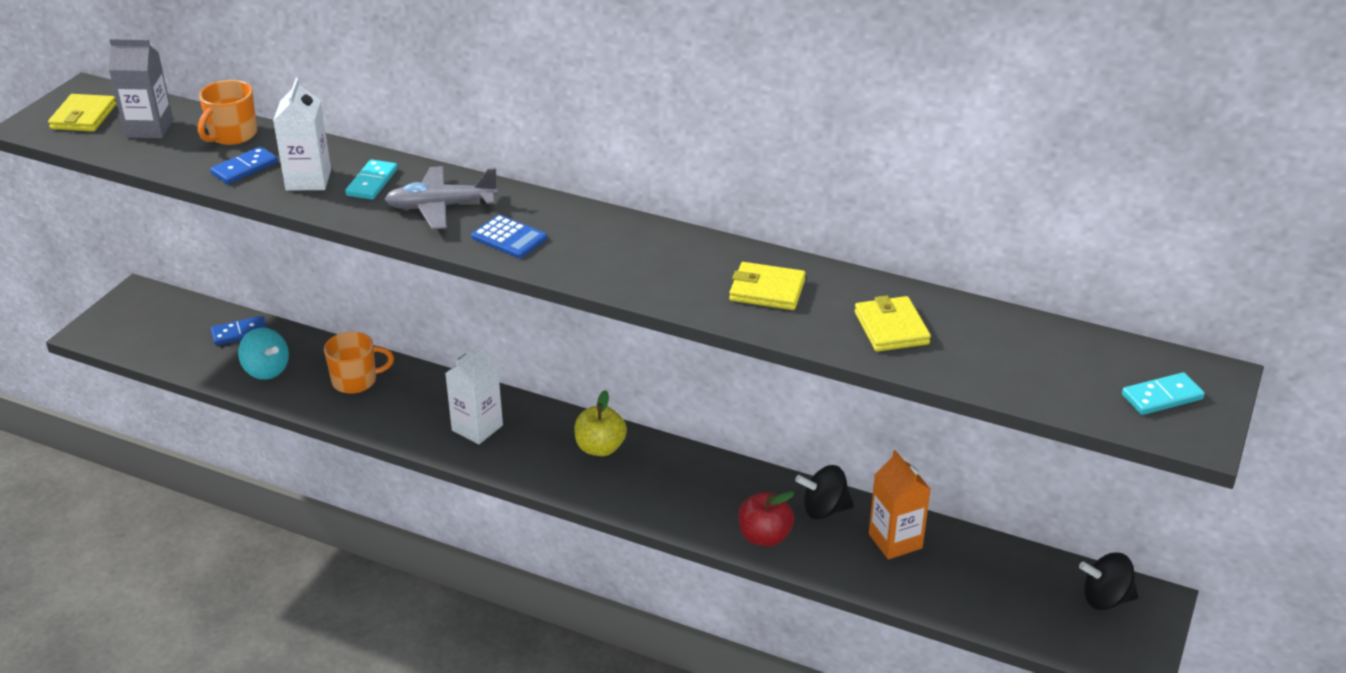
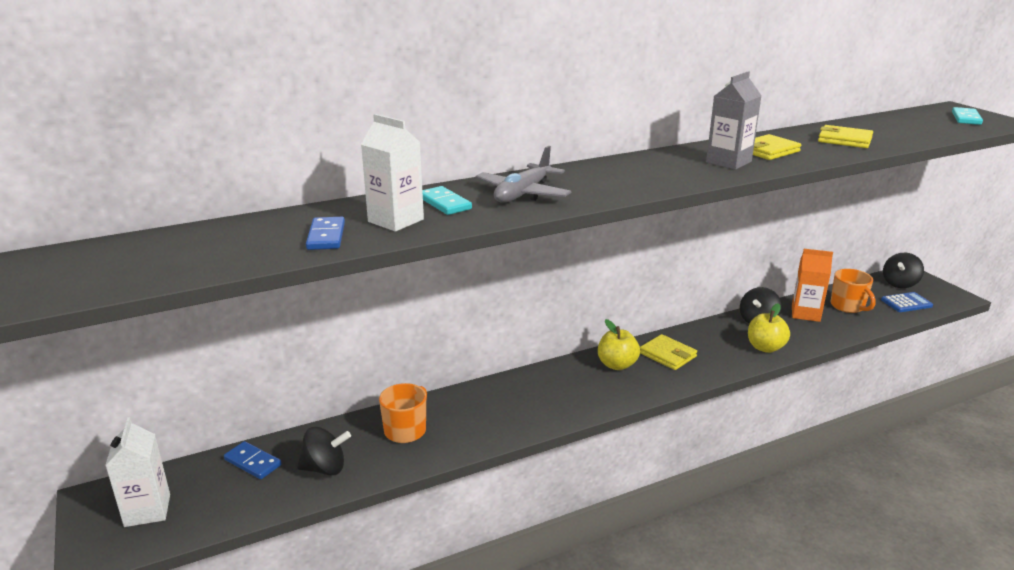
camera: 50 degrees left, 10 degrees down
(84, 117) = (67, 274): yellow wallet -> yellow wallet (668, 355)
(149, 128) = (166, 253): grey carton -> grey carton (728, 162)
(232, 135) = (260, 227): orange mug -> orange mug (848, 306)
(239, 333) = (252, 462): blue domino -> blue domino turned 75 degrees counterclockwise
(266, 370) = (325, 468): turquoise spinning top -> black spinning top
(477, 428) = (535, 401): white carton -> white carton (147, 510)
(509, 238) = (602, 187): blue calculator -> blue calculator (906, 303)
(764, 537) = (765, 347): red apple -> yellow apple

